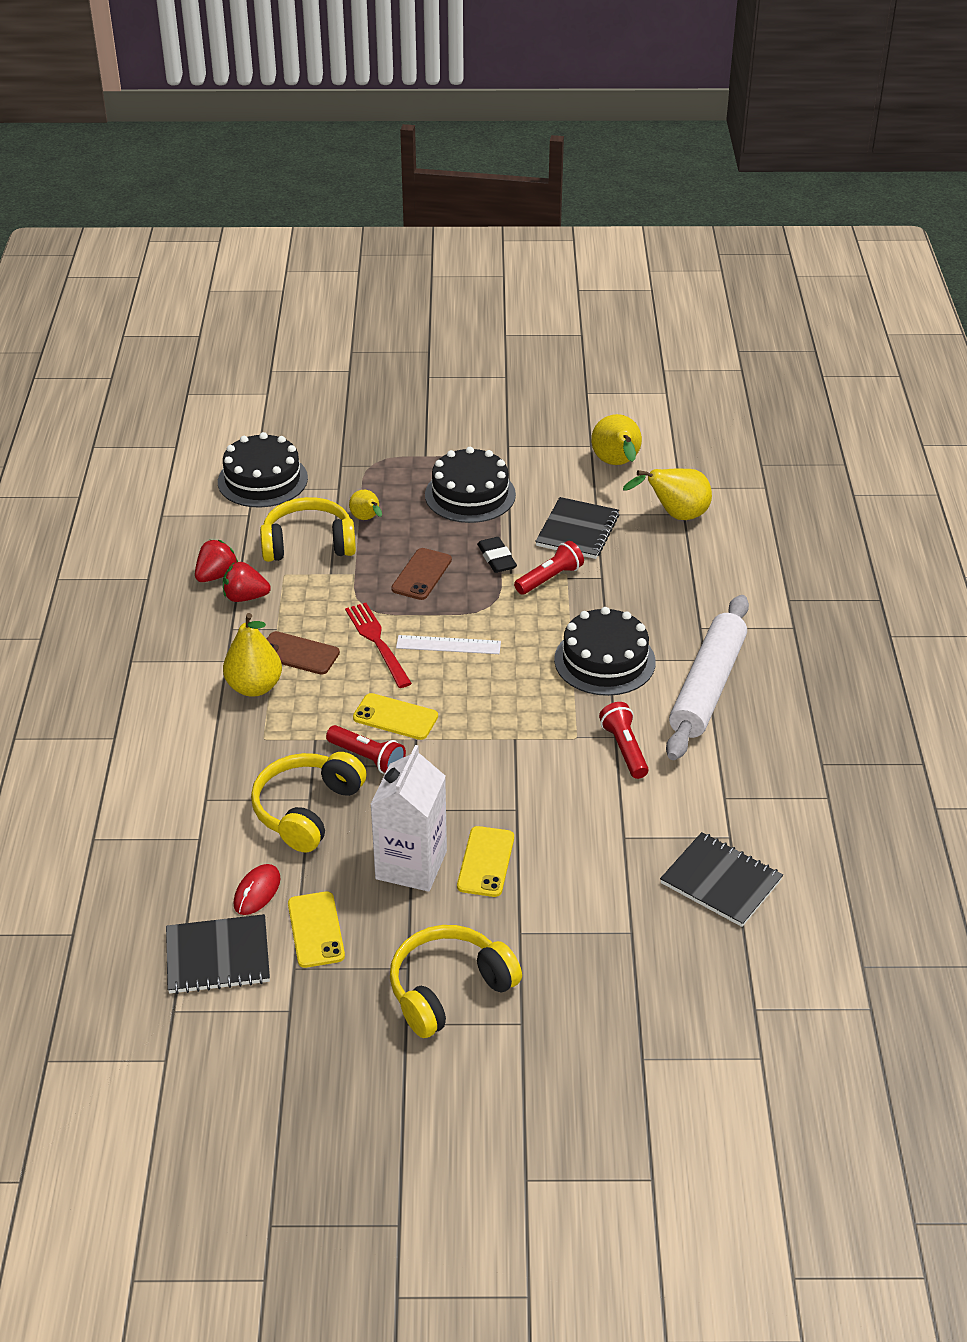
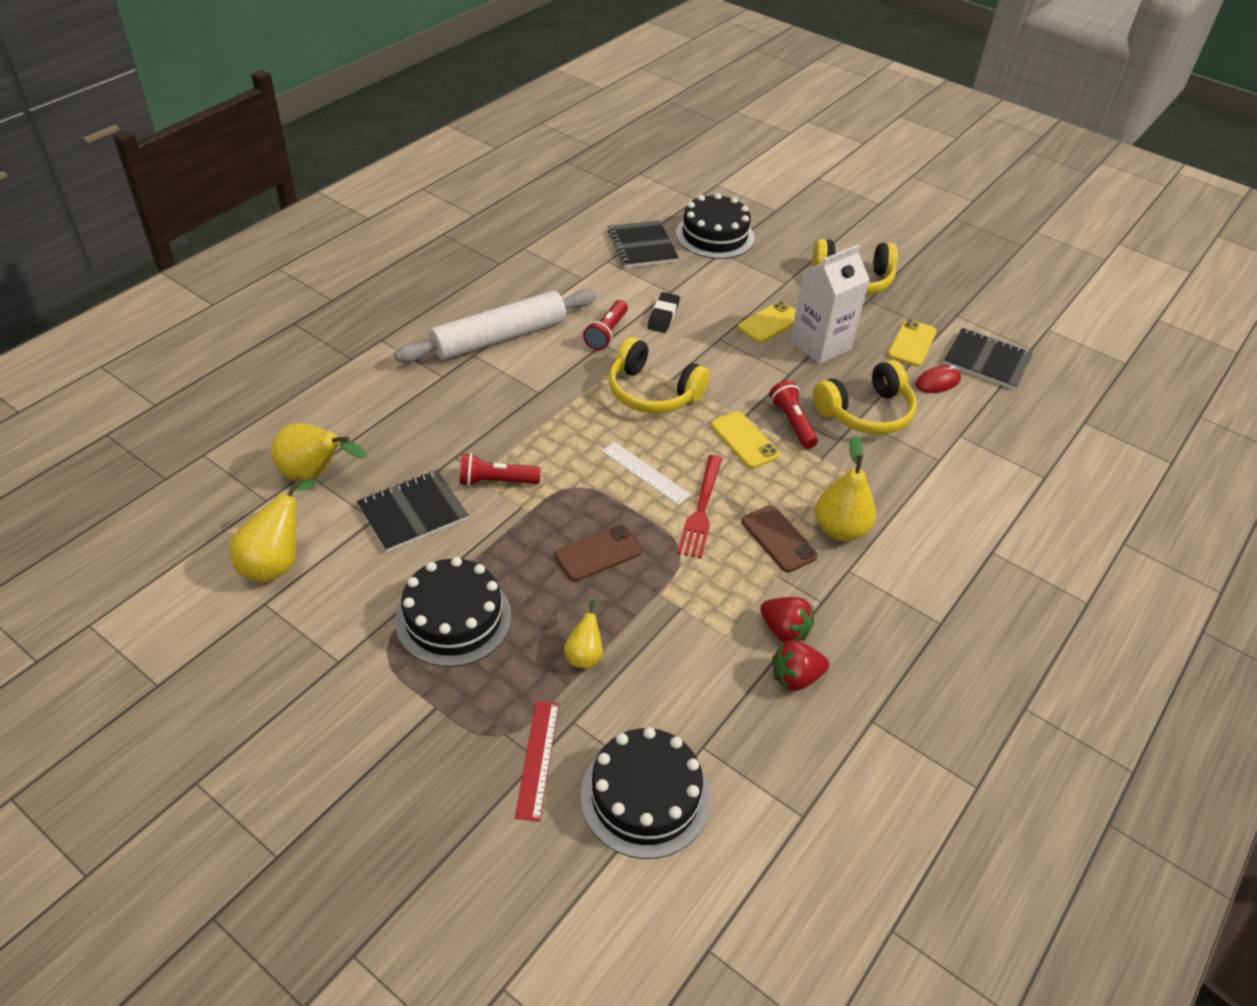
camera: 145 degrees left, 5 degrees up
(308, 544) = (671, 659): yellow headphones -> yellow headphones (652, 392)
(340, 465) = (537, 759): none -> red ruler
(496, 558) = (515, 528): black eraser -> black eraser (663, 316)
(604, 661) = (543, 393): black cake -> black cake (714, 235)

